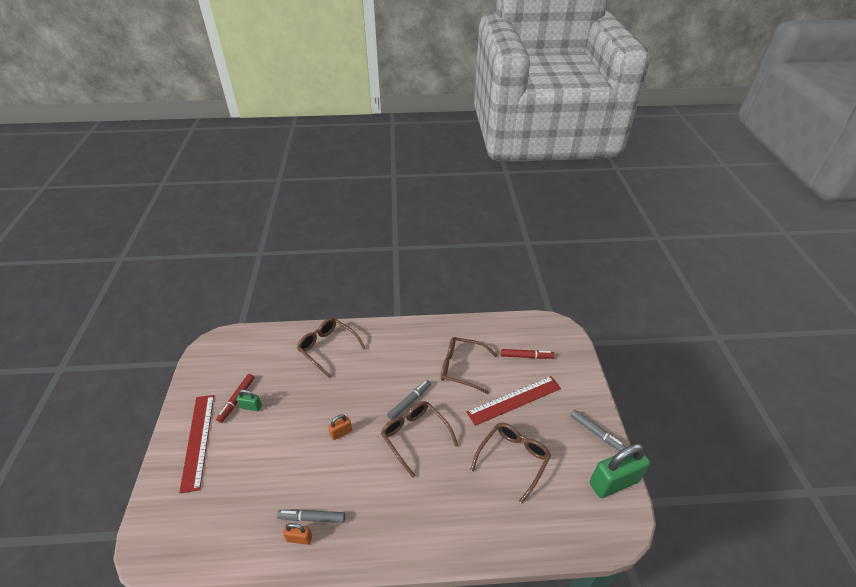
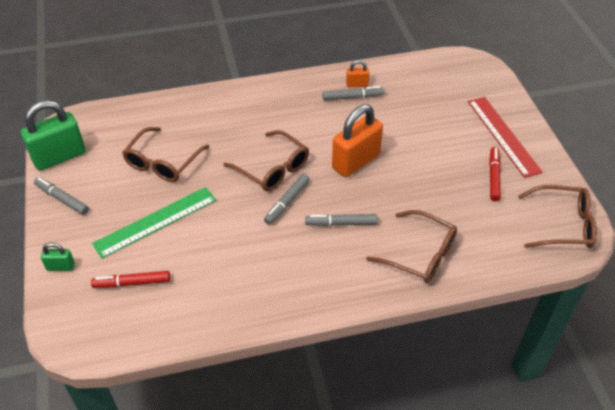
camera: 170 degrees right, 5 degrees up
(251, 406) = (472, 172): green padlock -> green padlock (60, 266)
(341, 433) = (356, 161): orange padlock -> orange padlock, size x2.13
(373, 378) = (341, 223): none -> grey marker
(461, 368) = (226, 253): brown glasses -> brown glasses (563, 225)
(514, 400) = (155, 221): red ruler -> green ruler

